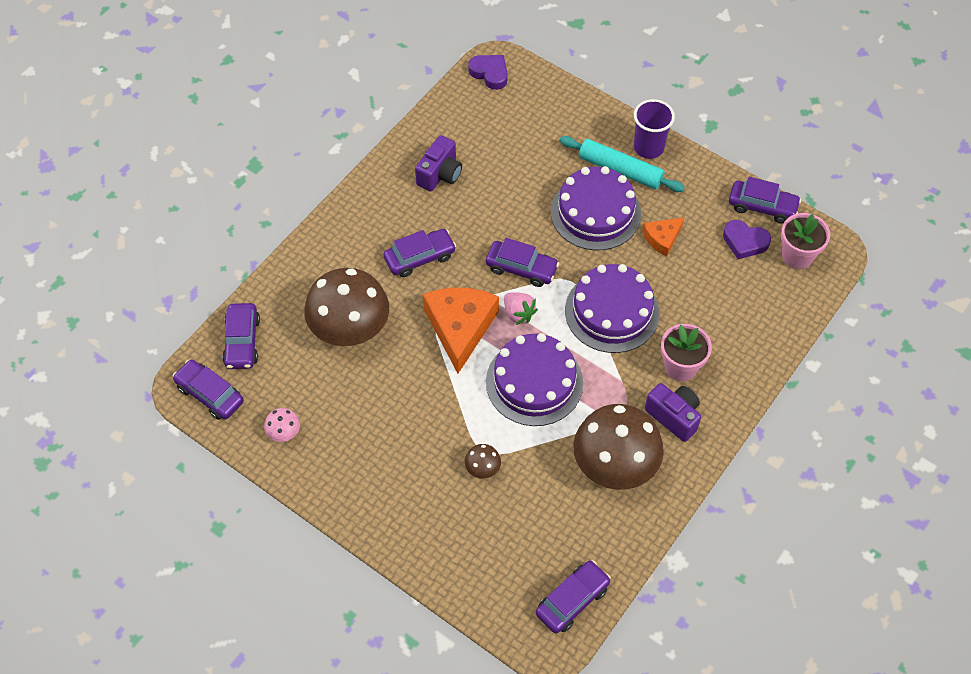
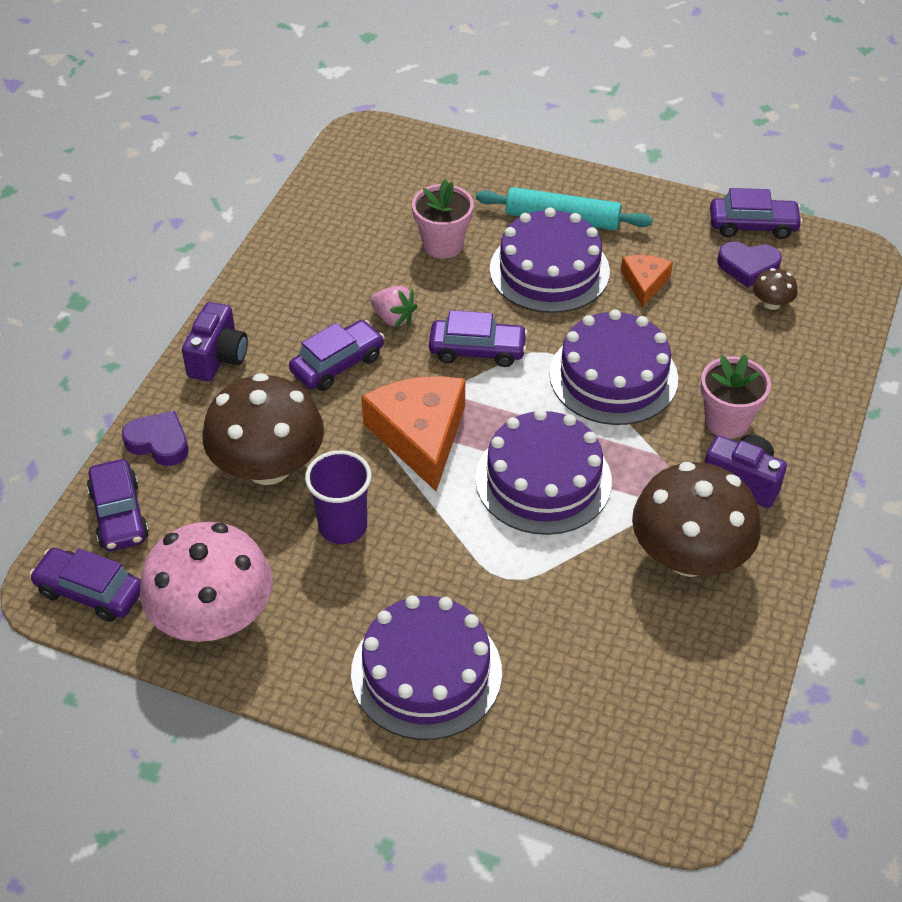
camera: 15 degrees left, 10 degrees down
(284, 432) = (213, 617): pink mushroom -> pink mushroom, size x2.44
(410, 505) = (426, 672): none -> purple cake
(440, 174) = (333, 265): purple camera -> purple camera (218, 358)
(482, 468) = (511, 601): brown mushroom -> brown mushroom (771, 303)
(490, 73) = (360, 146): purple heart -> purple heart (159, 443)
(518, 313) = (492, 403): pink strawberry -> pink strawberry (393, 318)
(572, 600) = (699, 744): purple car -> none
(648, 148) = (588, 189): purple cup -> purple cup (343, 526)
(662, 238) = (644, 283): orange cheese -> orange cheese turned 150 degrees clockwise
(797, 256) = (818, 270): pink flower pot -> pink flower pot (443, 245)

